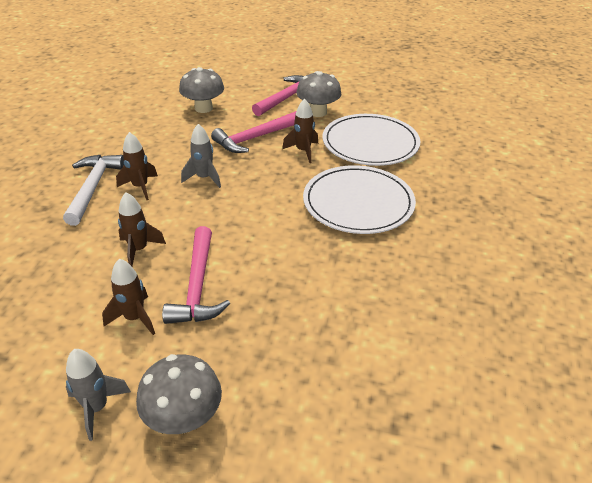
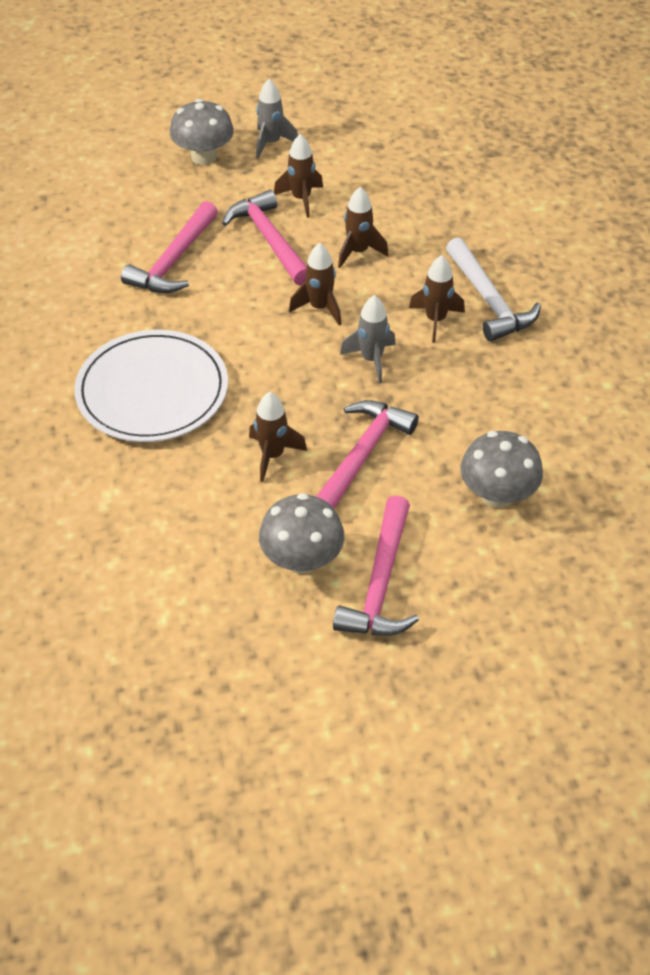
camera: 155 degrees right, 10 degrees up
(207, 218) = (320, 308): none -> brown rocket
(291, 294) = (174, 261): none -> pink hammer
(370, 143) = (179, 511): white plate -> none

